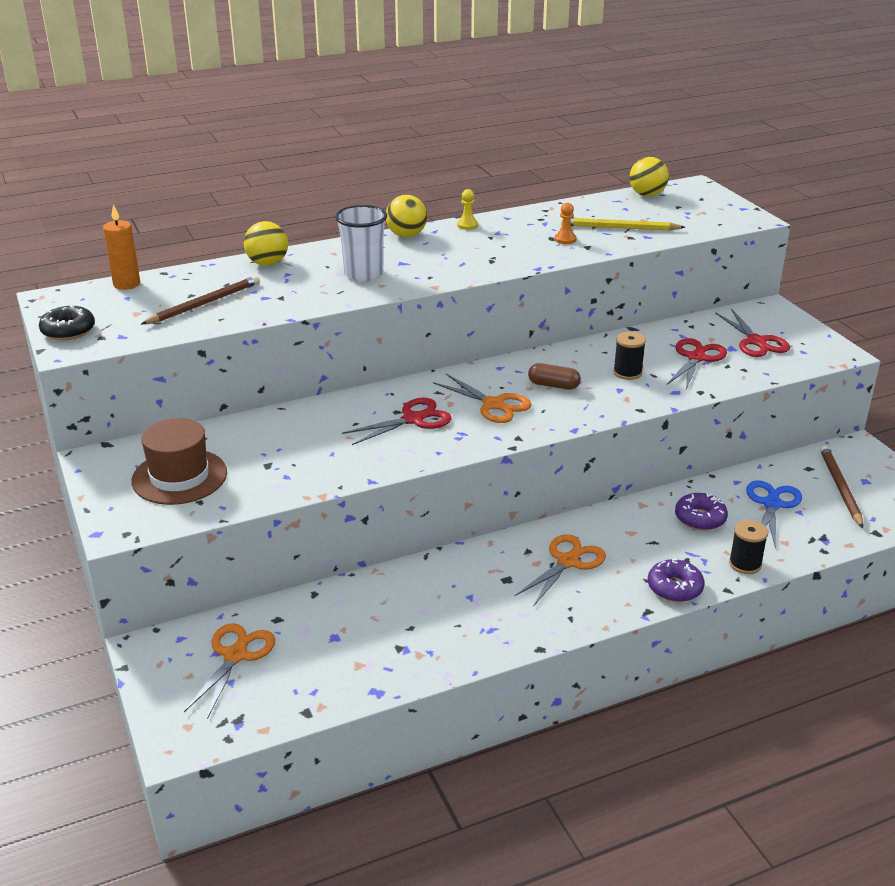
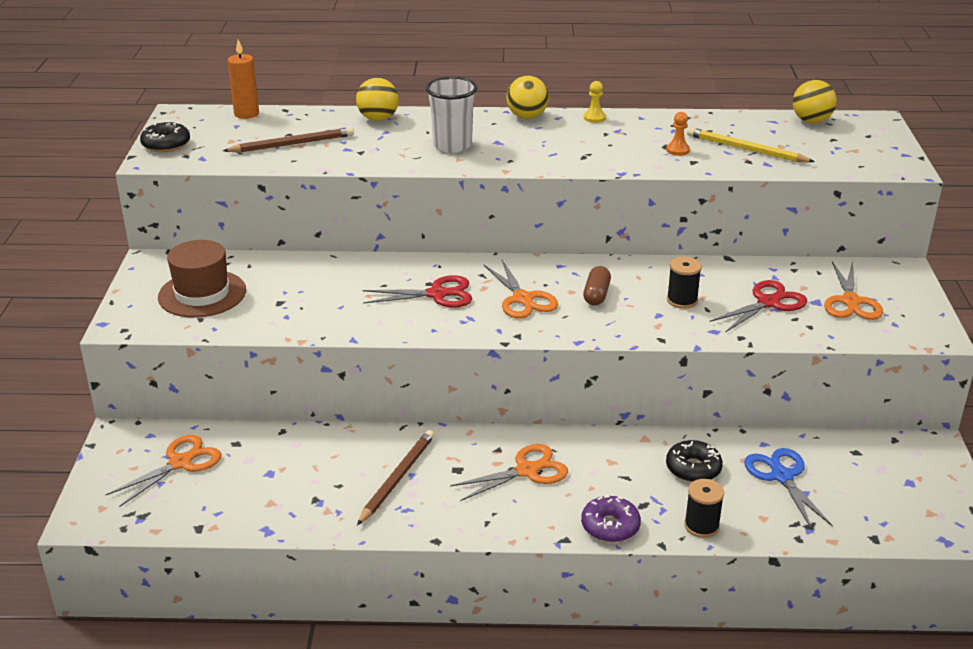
camera: 25 degrees right, 0 degrees up
(553, 385) = (596, 295): brown capsule -> brown capsule turned 60 degrees clockwise
(700, 518) = (693, 468): purple donut -> black donut
(756, 341) = (851, 301): red scissors -> orange scissors
(771, 504) = (782, 476): blue scissors -> blue scissors turned 60 degrees counterclockwise
(840, 488) = (873, 481): brown pencil -> brown pencil (397, 478)

